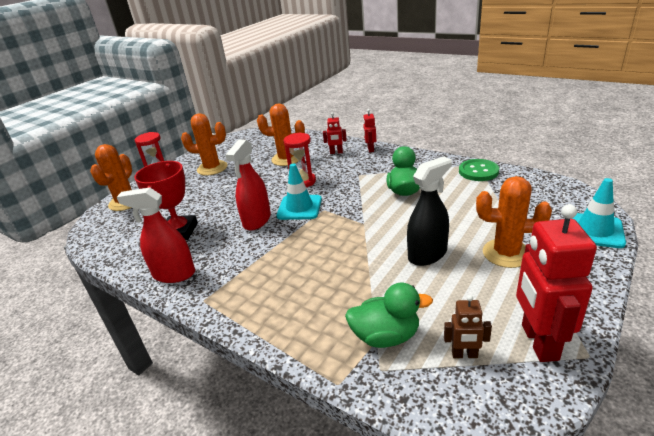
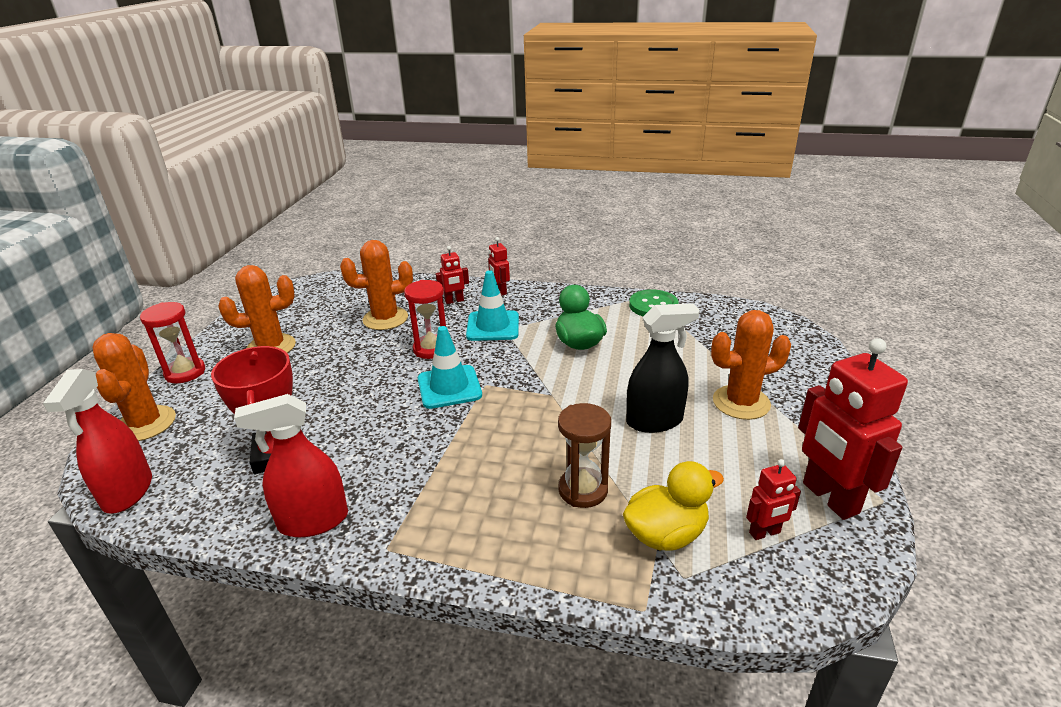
camera: 25 degrees left, 0 degrees up
(257, 220) = (396, 416): red spray bottle -> red spray bottle (128, 492)
(345, 292) = (583, 490): none -> brown hourglass
(386, 336) = (666, 534): green duck -> yellow duck
(427, 254) = (654, 421): black spray bottle -> black spray bottle turned 45 degrees clockwise
(464, 355) = (765, 533): brown robot -> red robot
(594, 230) = (814, 360): turquoise traffic cone -> turquoise traffic cone (493, 326)

